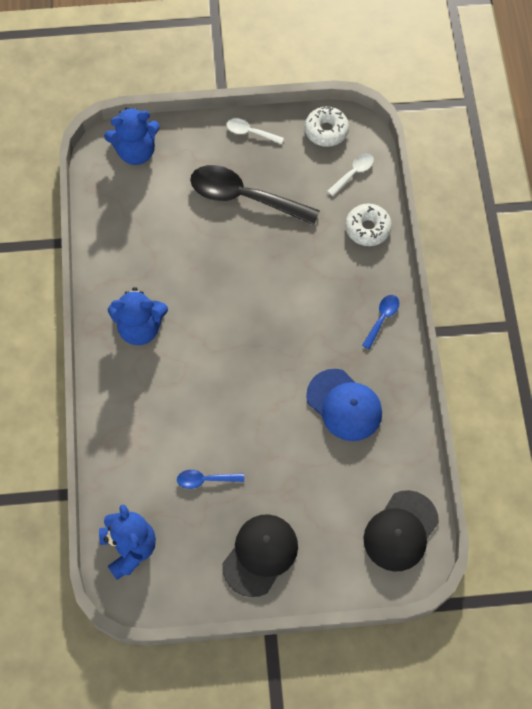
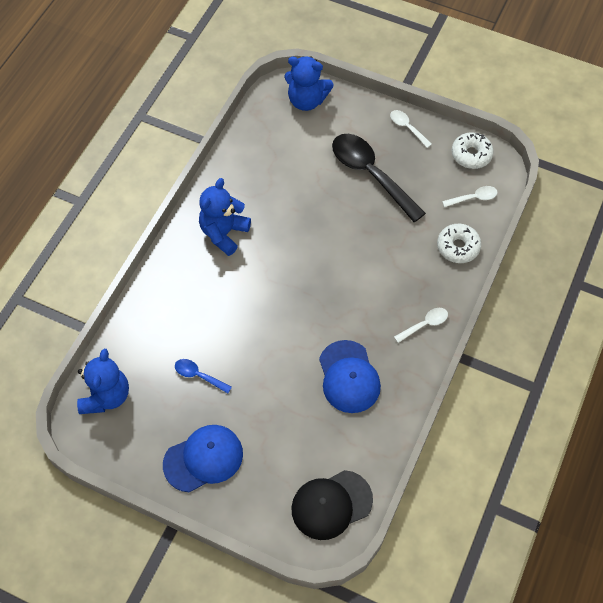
camera: 30 degrees right, 5 degrees down
(140, 328) = (224, 233): blue teddy bear -> blue teddy bear turned 90 degrees clockwise
(260, 555) = (203, 459): black cap -> blue cap
(382, 319) = (424, 324): blue spoon -> white spoon

